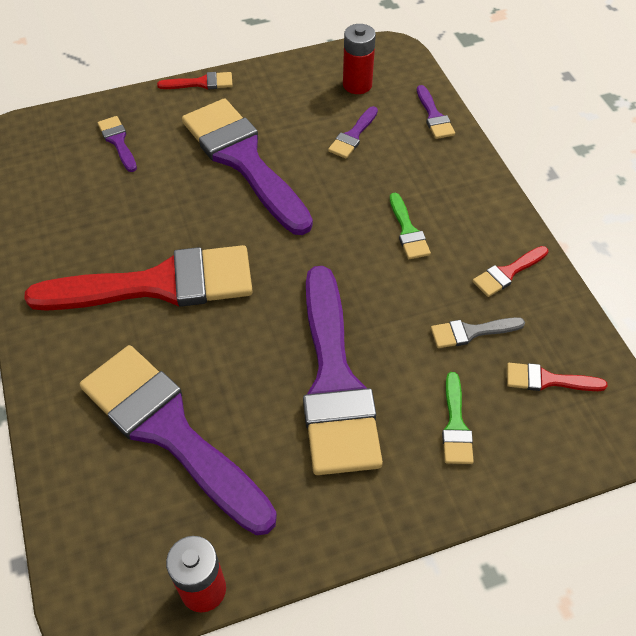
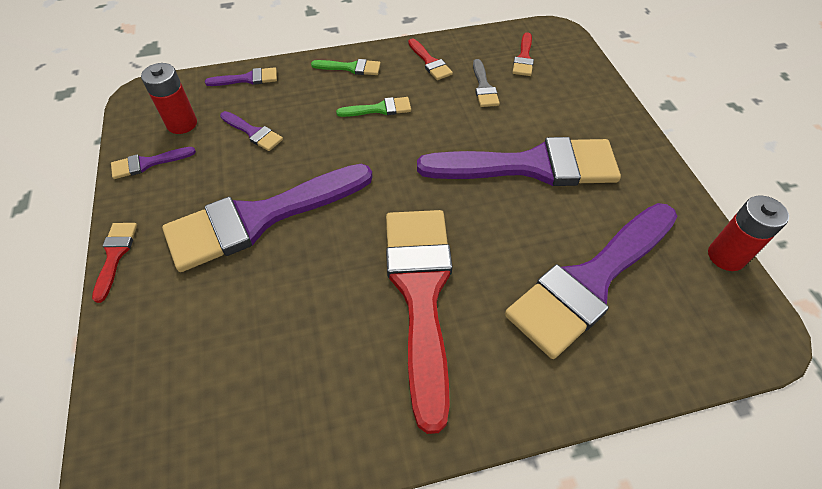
camera: 85 degrees left, 0 degrees up
(118, 141) = (186, 344): purple brush -> purple brush (148, 163)
(455, 425) = (563, 104): green brush -> green brush (351, 68)

